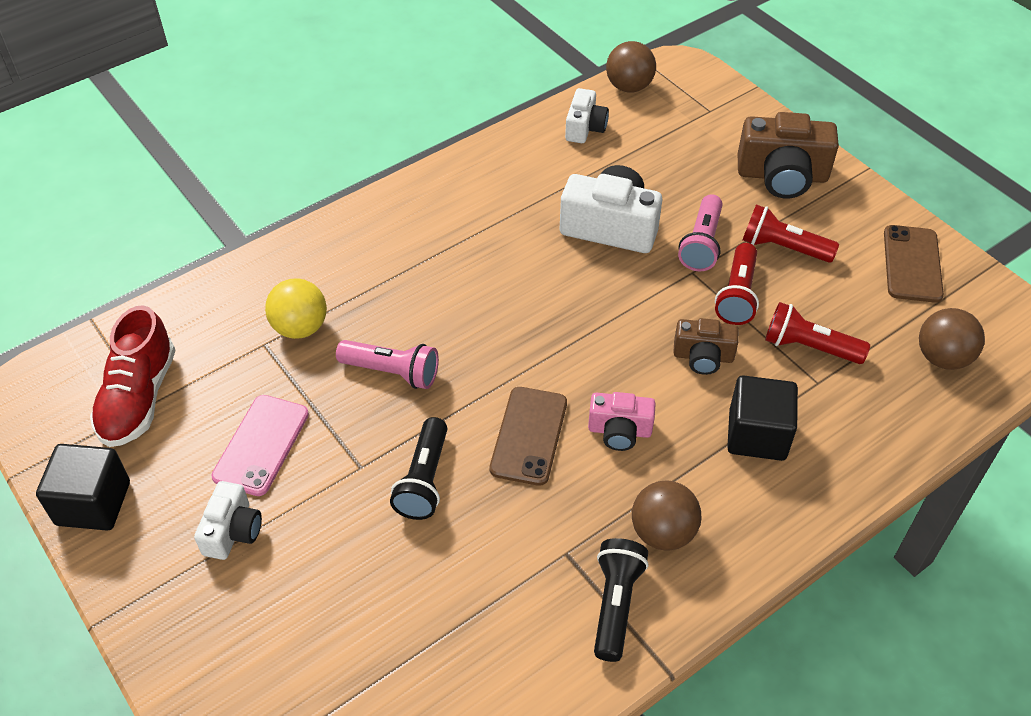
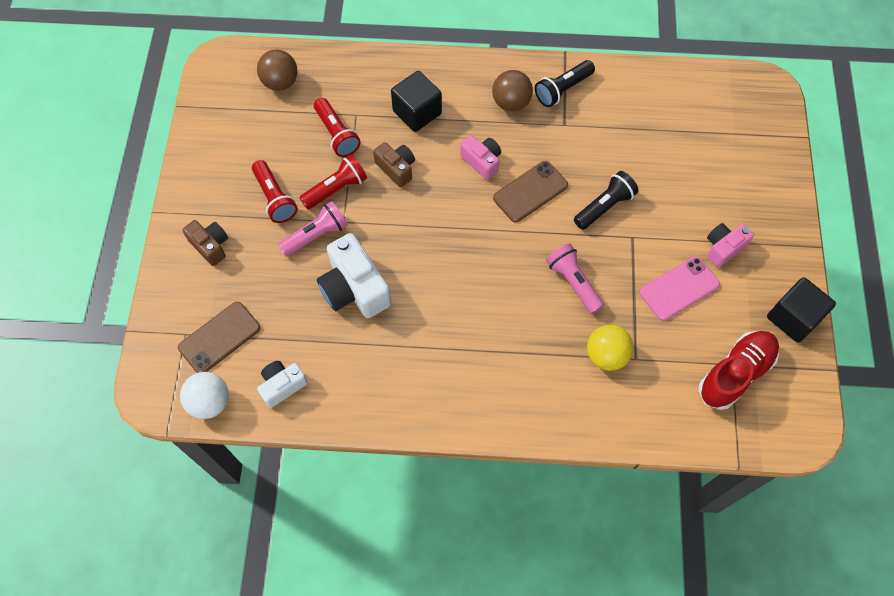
camera: 140 degrees left, 15 degrees up
(232, 531) = (723, 248): white camera -> pink camera
(629, 87) = (210, 402): brown ball -> white ball
(782, 176) = (210, 246): brown camera -> brown camera, size x0.58
(912, 264) = (221, 137): brown phone -> brown phone (219, 338)

